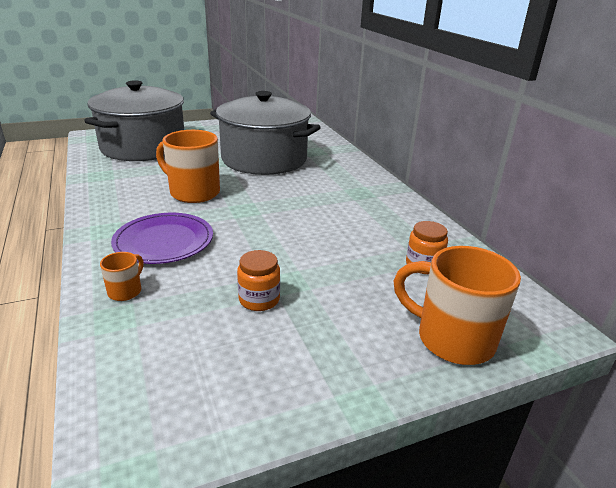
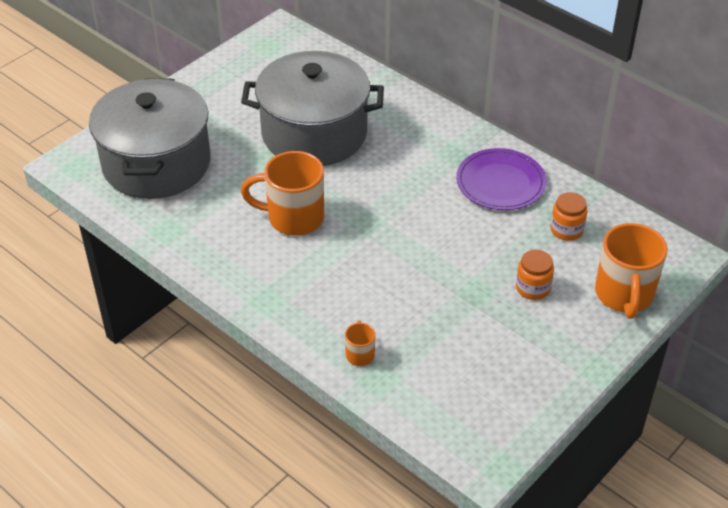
camera: 25 degrees left, 15 degrees up
(164, 241) = (334, 292): purple plate -> purple plate (500, 182)
(259, 299) = (468, 318): orange jar -> orange jar (533, 288)
(452, 339) = (624, 295): orange mug -> orange mug turned 90 degrees counterclockwise

